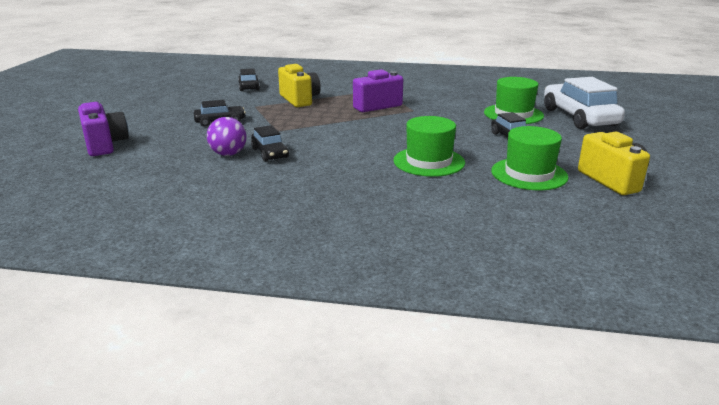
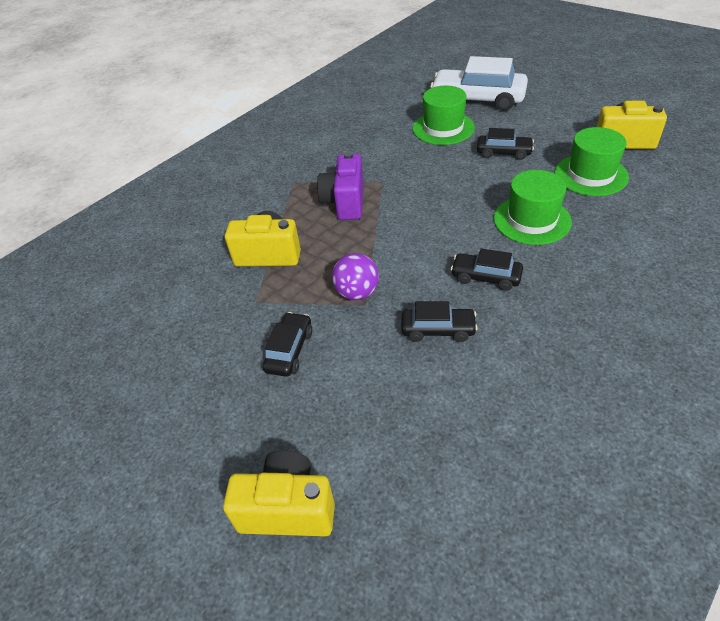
camera: 55 degrees left, 20 degrees up
(105, 145) = (287, 509): purple camera -> yellow camera
(228, 154) = (417, 369): purple ball -> purple ball (357, 293)
(249, 87) = (166, 287): black car -> black car (486, 277)

